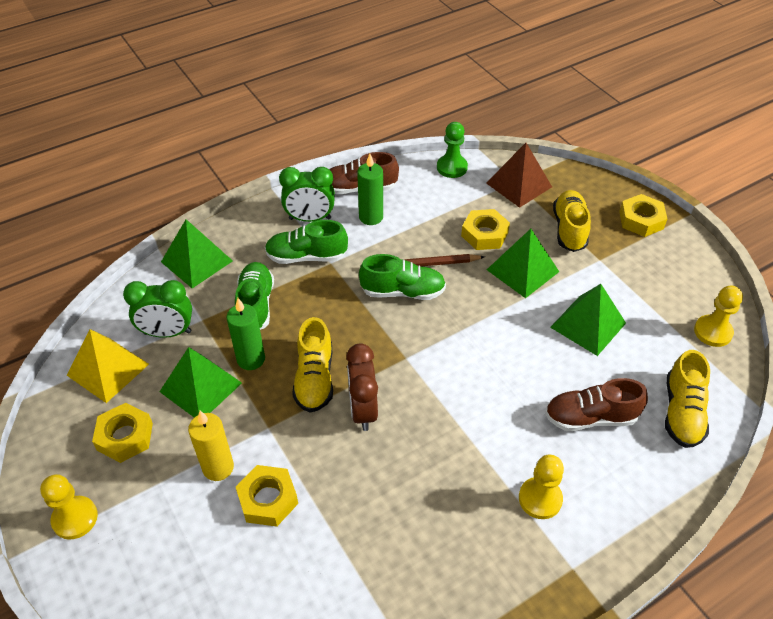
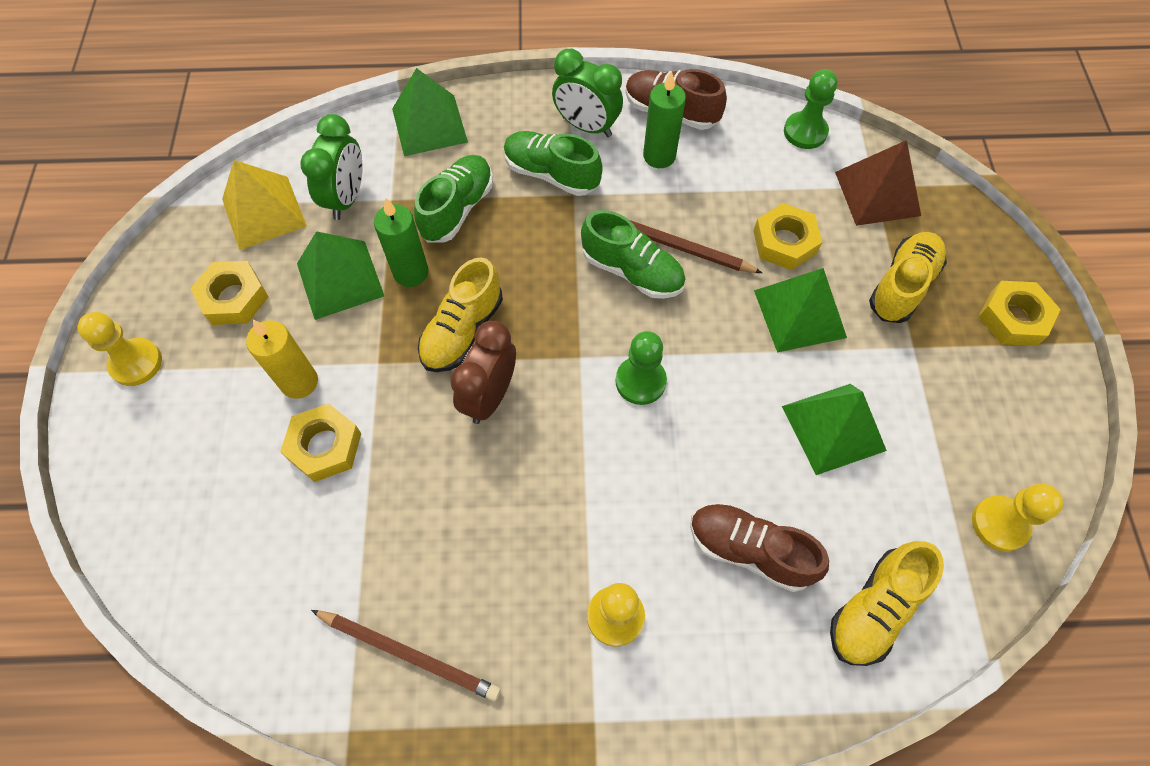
camera: 30 degrees right, 15 degrees up
(167, 333) = (347, 198): green clock -> green clock turned 105 degrees counterclockwise
(424, 598) = (409, 654): none -> brown pencil
(455, 354) = (640, 381): none -> green pawn

